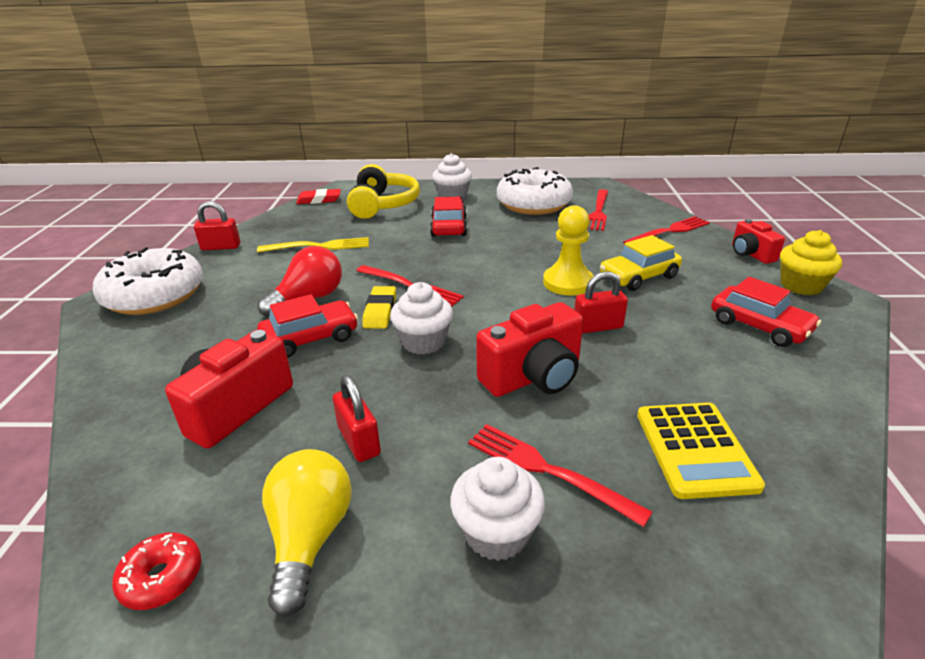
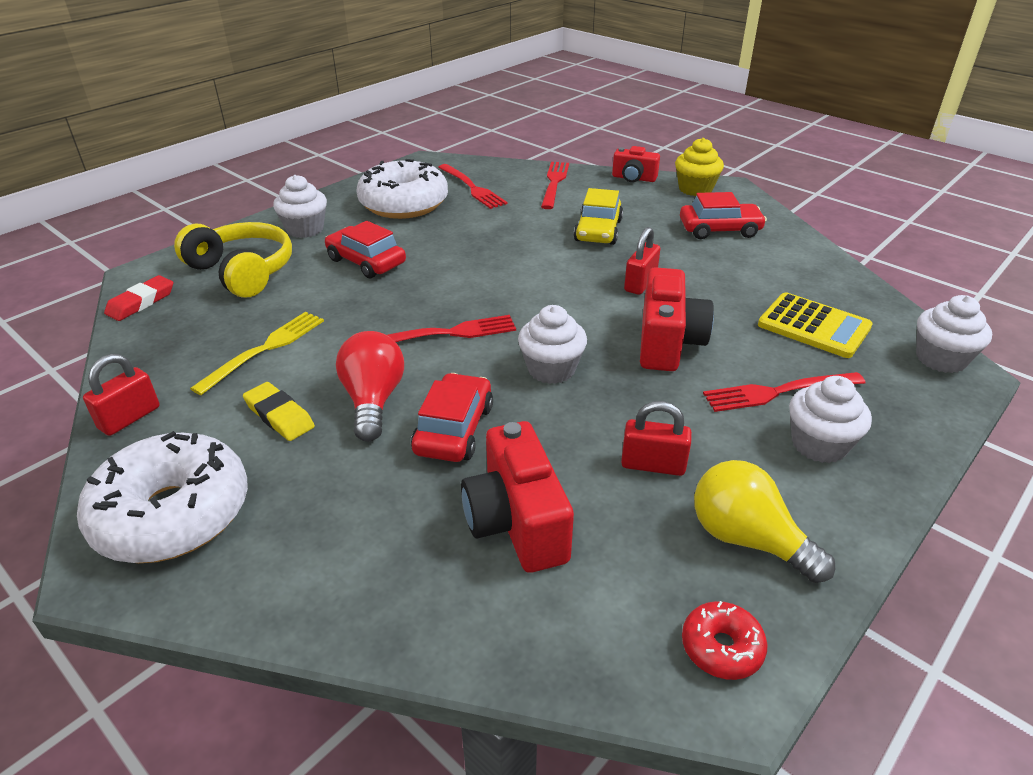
camera: 50 degrees left, 5 degrees up
(380, 311) = (465, 369): yellow eraser -> yellow eraser (279, 416)
(567, 282) = (561, 261): yellow pawn -> none
(795, 580) = (940, 359): none -> white cupcake

